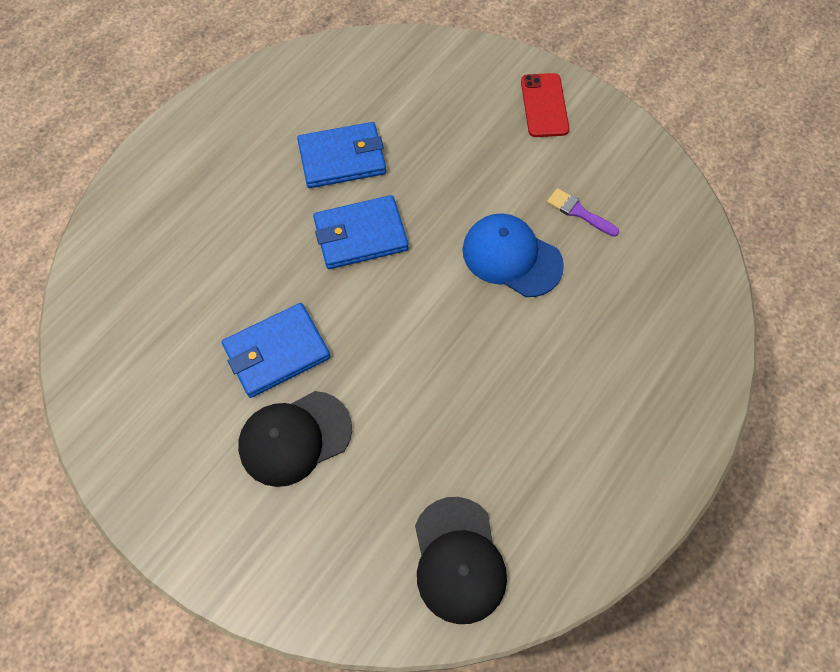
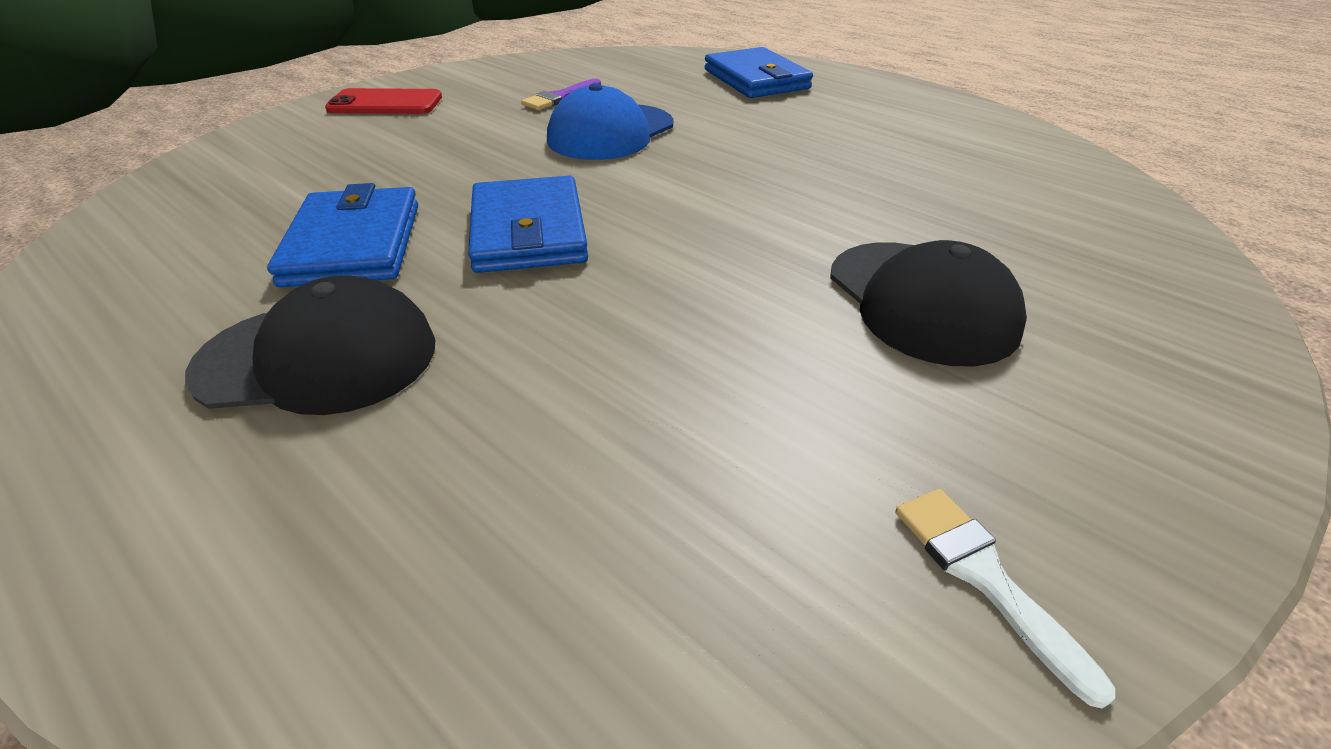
camera: 85 degrees left, 25 degrees down
(120, 427) = (984, 577): none -> white brush
(276, 352) = (753, 319): blue wallet -> blue wallet (756, 79)
(458, 560) = (1045, 182): black cap -> black cap (318, 358)

